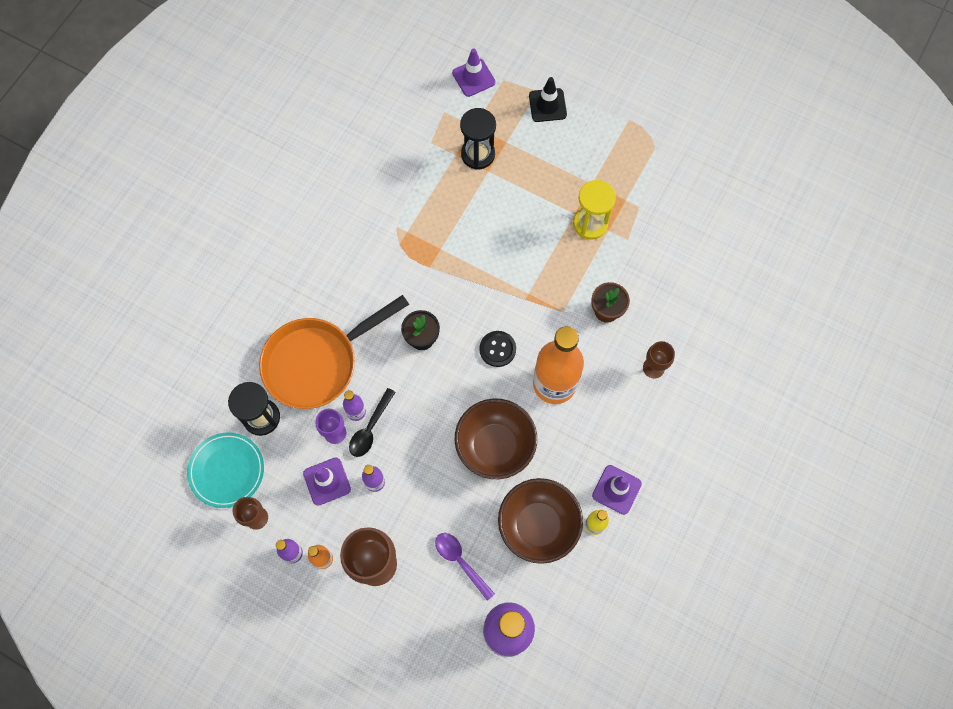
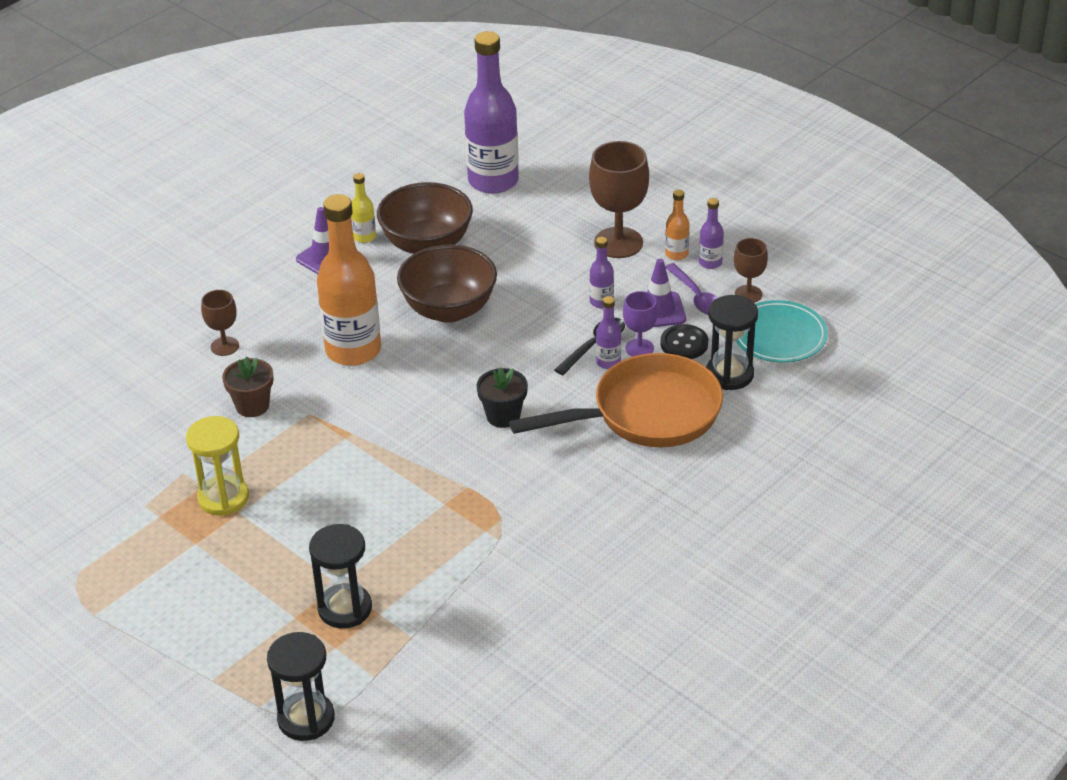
camera: 165 degrees left, 30 degrees down
(460, 562) = (523, 232): purple spoon -> purple spoon (696, 297)
(473, 77) = (306, 719): purple traffic cone -> black hourglass
(497, 349) = (409, 391): black button -> black button (684, 344)
(547, 105) = (207, 656): black traffic cone -> none

